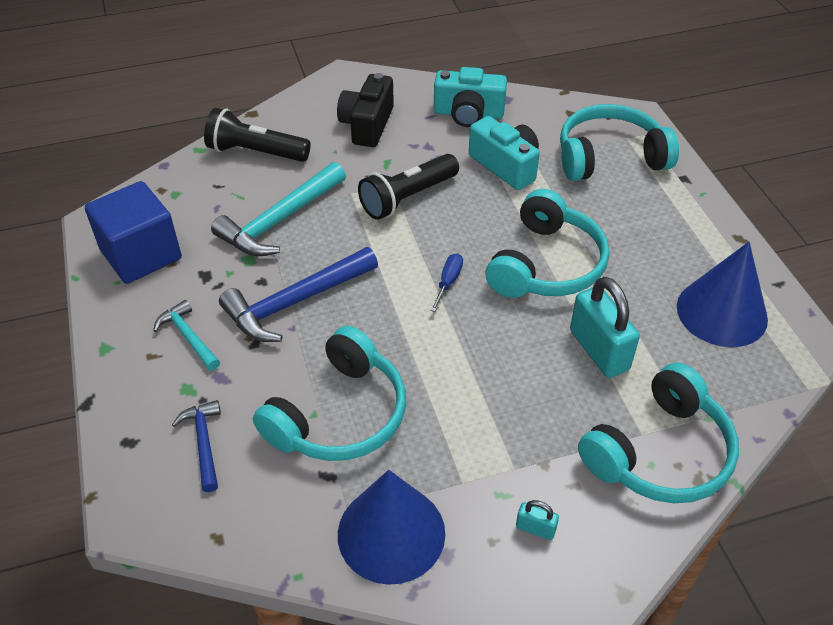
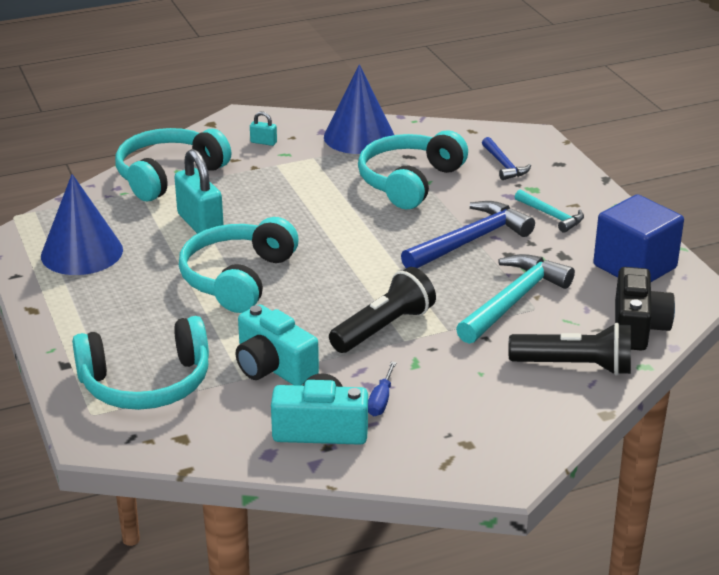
camera: 175 degrees right, 15 degrees down
(367, 125) = (451, 407): black camera -> black camera (637, 327)
(448, 282) = (332, 261): blue screwdriver -> blue screwdriver (381, 400)

